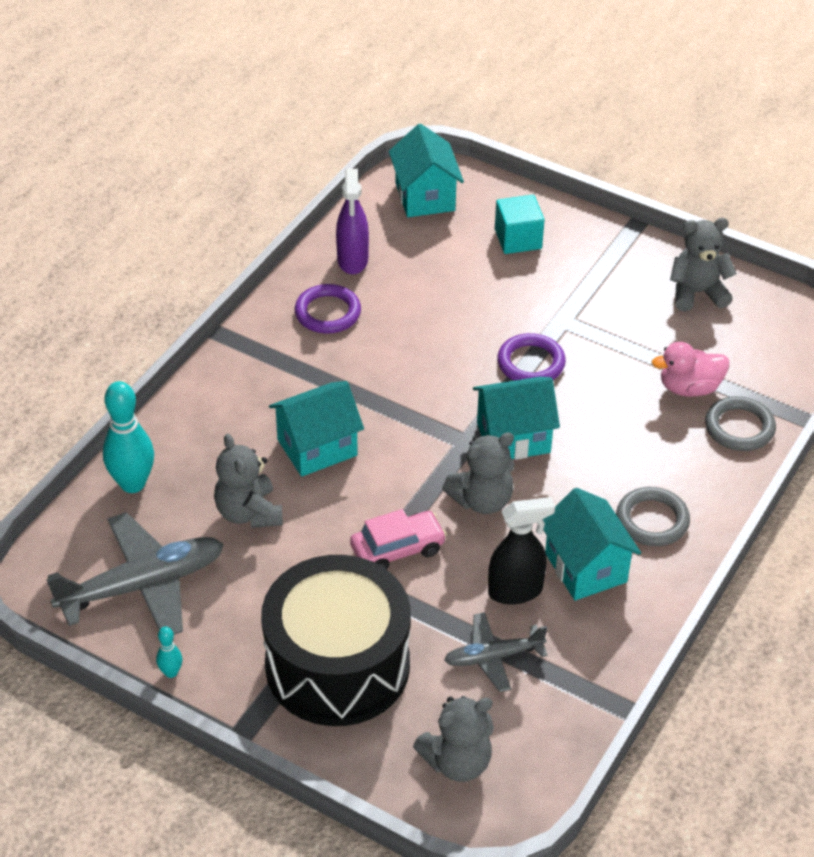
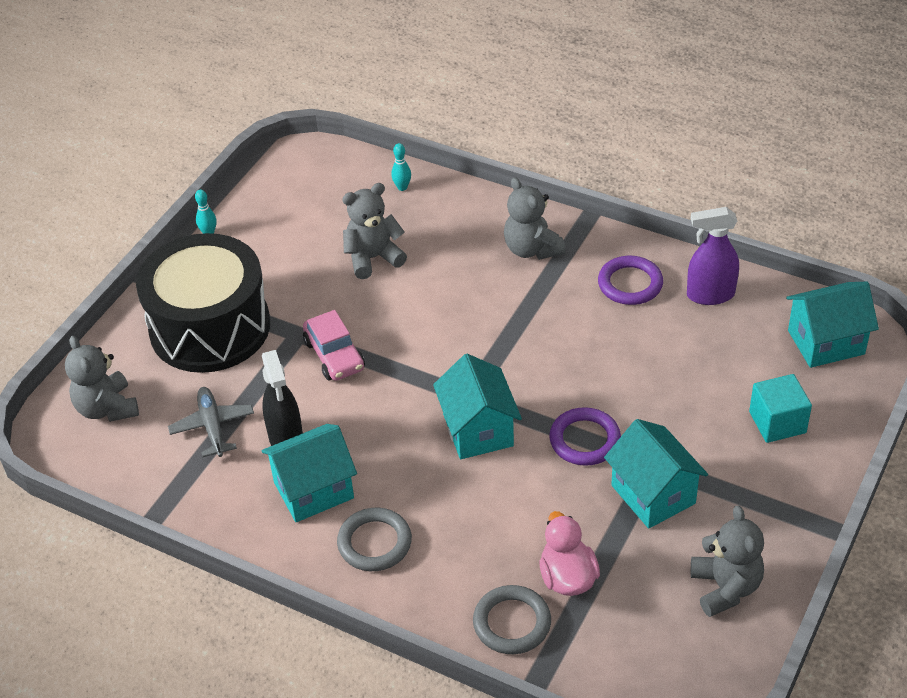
camera: 90 degrees right, 0 degrees up
(132, 484) = (402, 187): turquoise bowling pin -> turquoise bowling pin, size x0.47
(142, 585) = (295, 207): grey plane -> none
(317, 447) = (452, 293): turquoise house -> turquoise house (653, 494)
(482, 500) = (395, 410): grey teddy bear -> grey teddy bear (532, 249)

